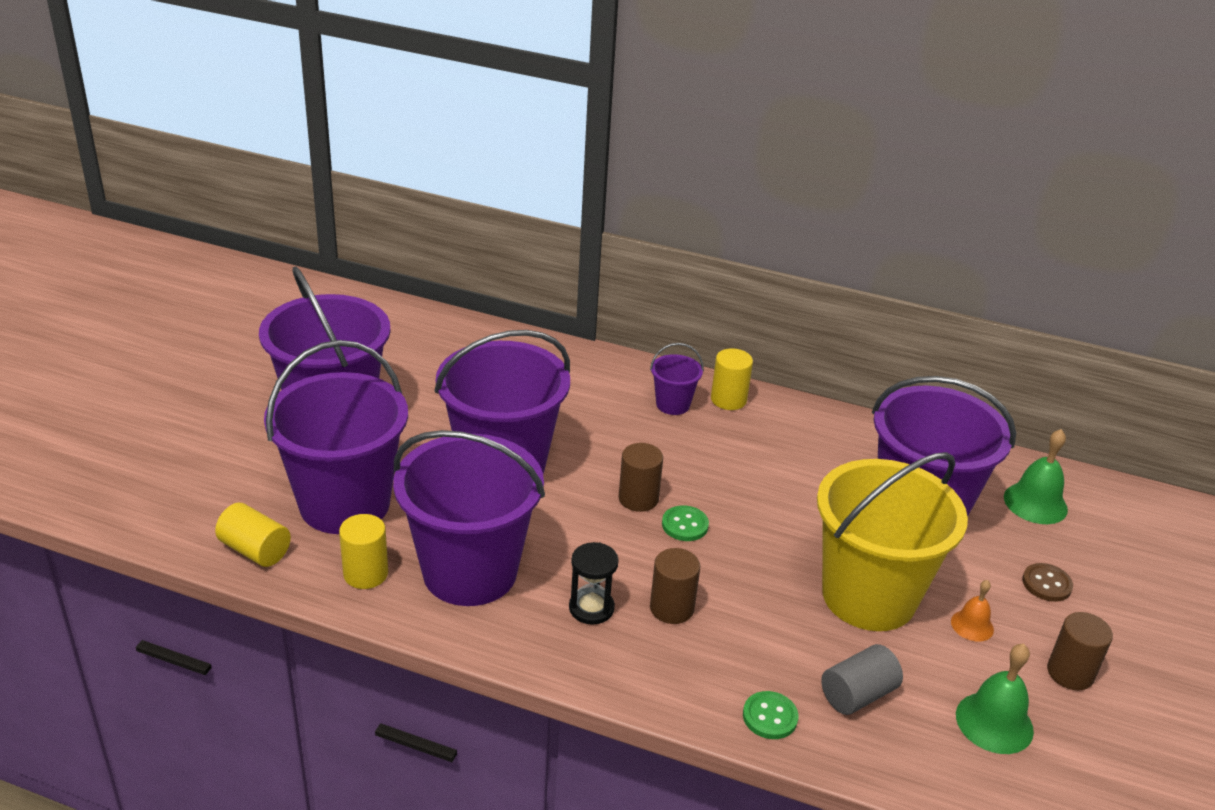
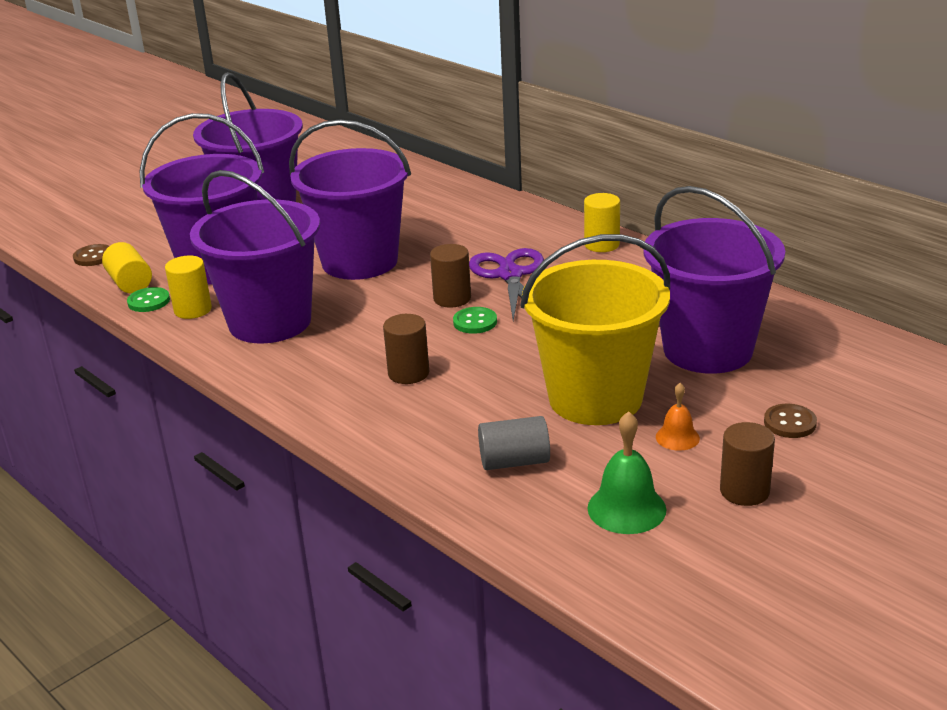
camera: 30 degrees right, 5 degrees down
(173, 519) = (93, 257): none -> brown button
(591, 608) = (342, 361): black hourglass -> none
(671, 456) = (510, 275): none -> purple scissors
(673, 404) = (546, 241): purple bucket -> none
(770, 717) = (420, 459): green button -> green button (149, 301)
(1035, 503) = (842, 362): green bell -> none

